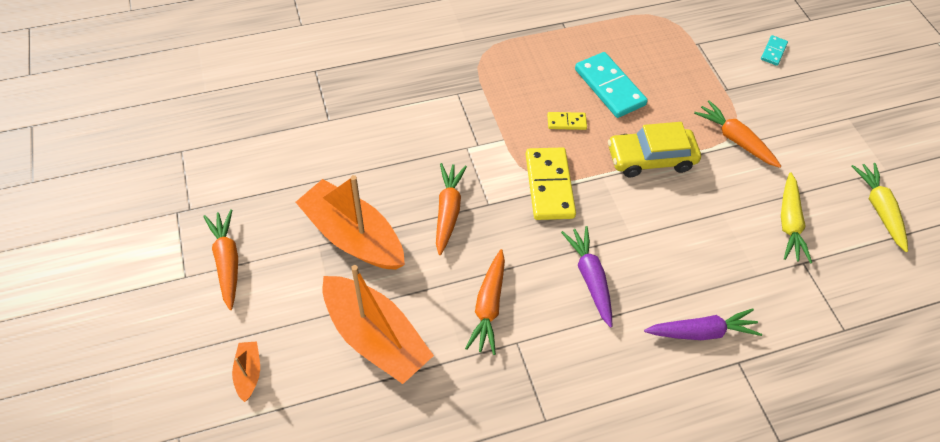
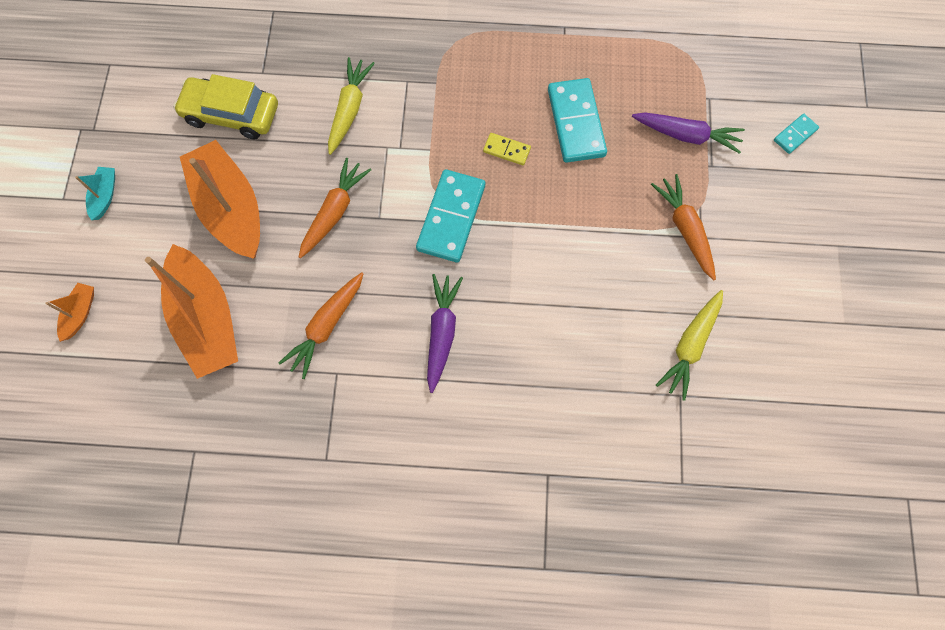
camera: 25 degrees right, 15 degrees up
(227, 261) = (105, 196): orange carrot -> turquoise boat
(549, 185) = (451, 217): yellow domino -> turquoise domino
(650, 158) = (576, 221): yellow car -> yellow car (231, 114)
(701, 331) = (526, 429): purple carrot -> purple carrot (686, 135)
(879, 209) = (805, 365): yellow carrot -> yellow carrot (349, 110)

